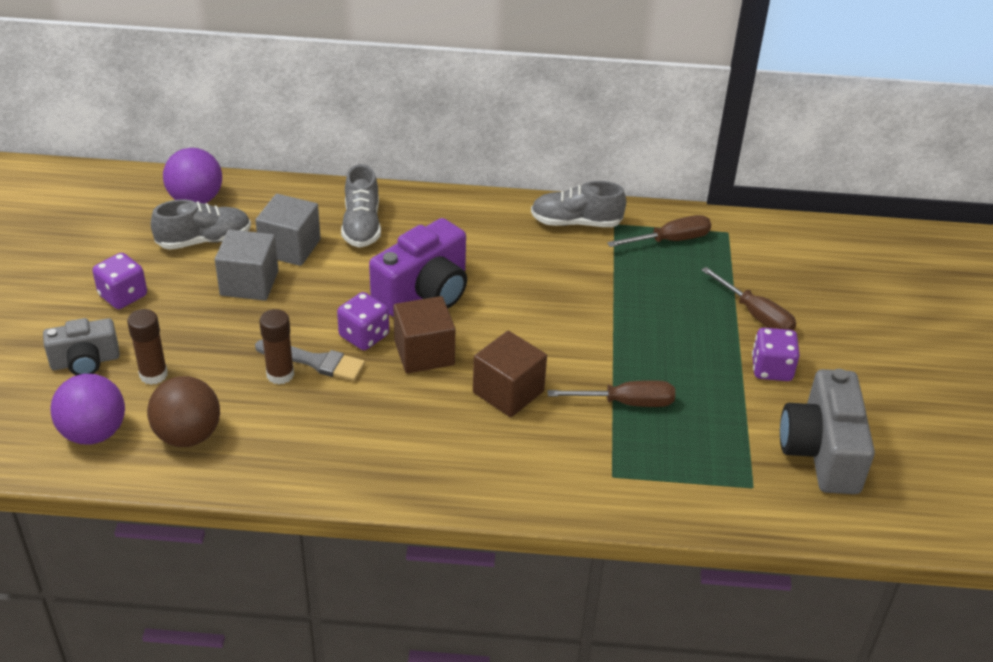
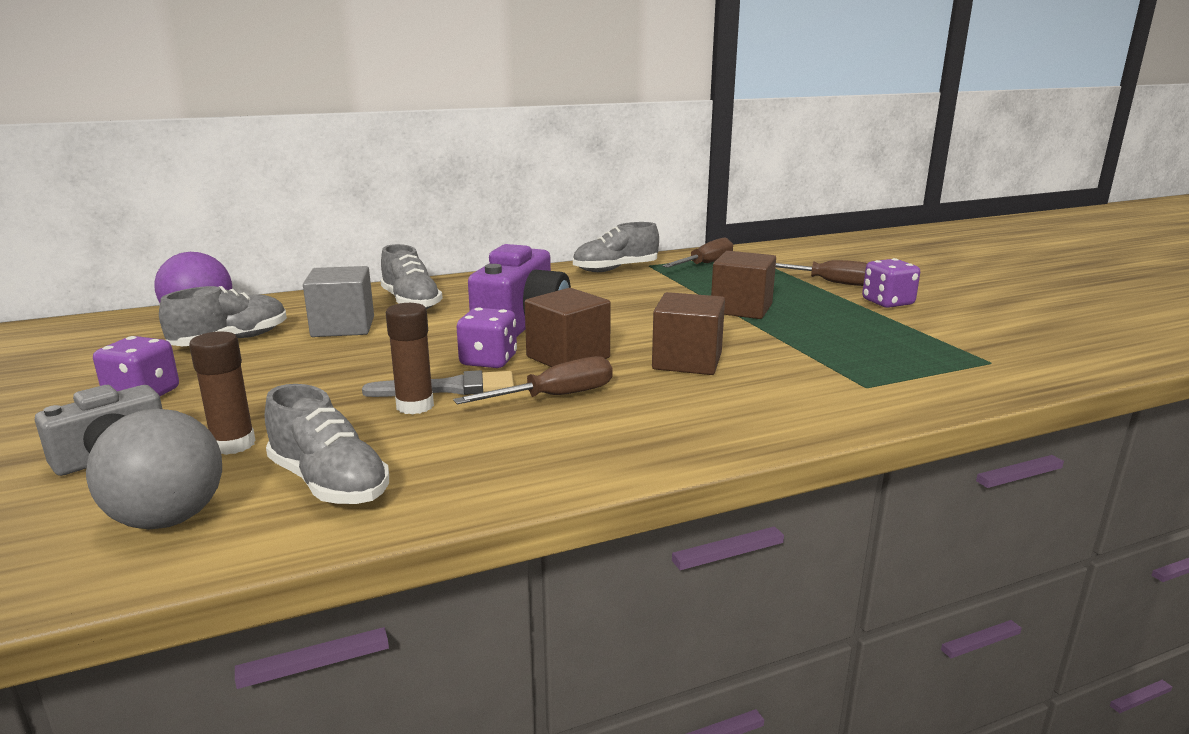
camera: 25 degrees left, 20 degrees down
(94, 433) = (168, 519): purple ball -> grey ball
(188, 435) = (329, 483): brown ball -> grey shoe
(249, 283) = (314, 355): grey cube -> none
(626, 331) = (741, 309): none -> brown cube
(626, 403) = (805, 343): brown screwdriver -> brown screwdriver (555, 396)
(821, 452) = (1003, 332): grey camera -> none

